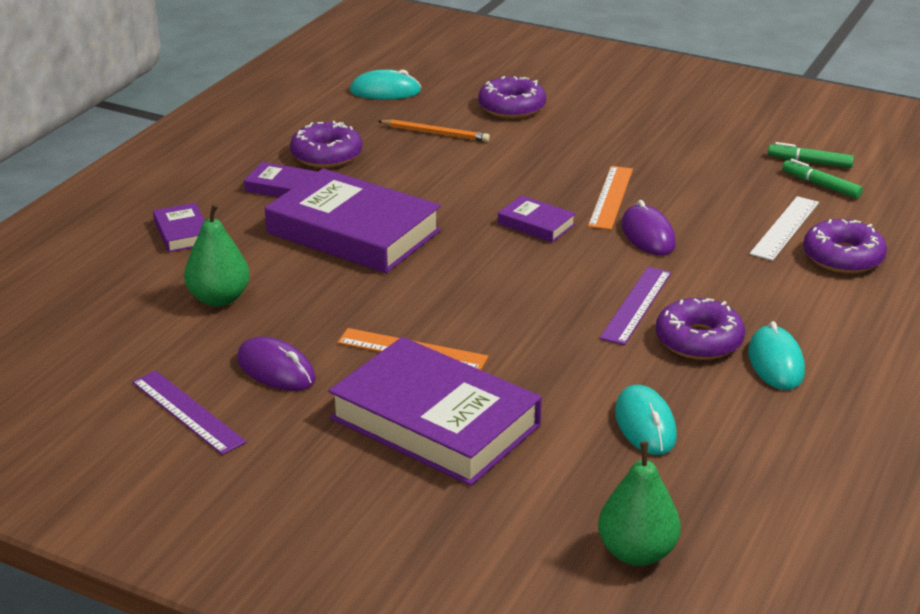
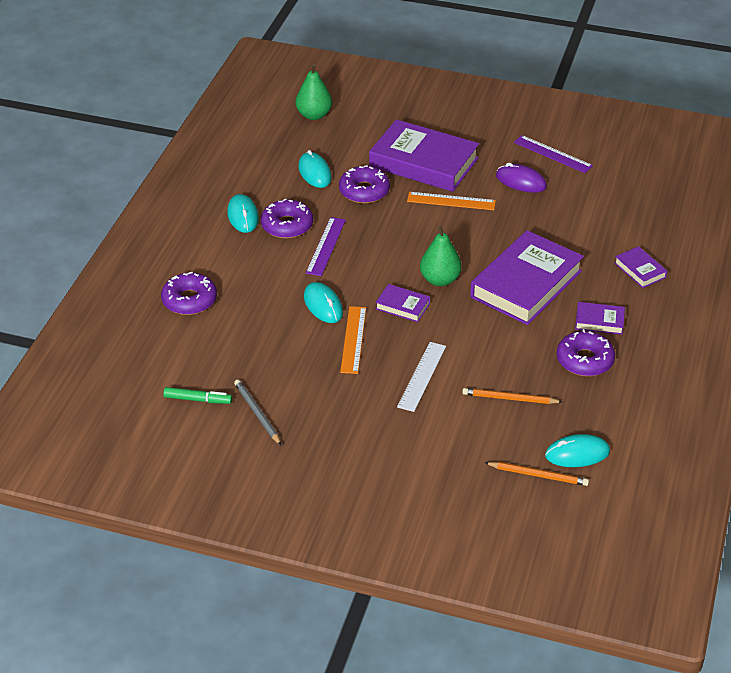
camera: 170 degrees right, 10 degrees up
(219, 299) = (581, 222): green pear -> green pear (440, 280)
(353, 232) = (526, 284): purple book -> purple book turned 75 degrees counterclockwise
(434, 82) = (538, 475): none -> orange pencil
(512, 107) = (456, 444): purple donut -> purple donut (364, 191)
(648, 235) = (323, 305): purple mouse -> turquoise mouse
(736, 146) = (257, 413): none -> grey pencil
(785, 228) = (226, 323): white ruler -> white ruler (422, 376)
(820, 185) = (193, 372): green marker -> none

